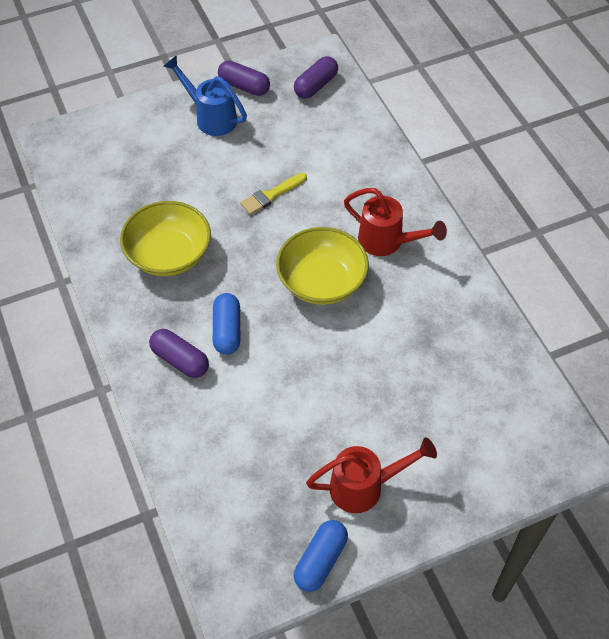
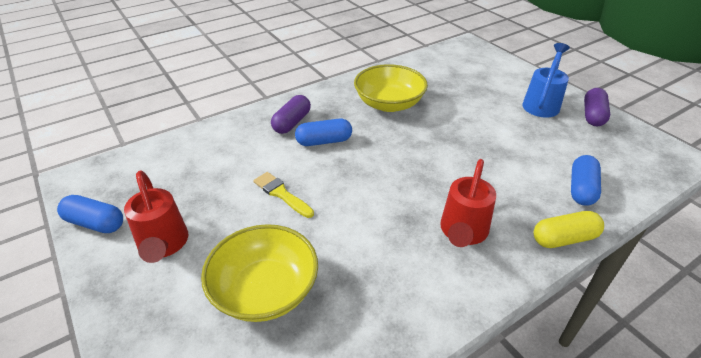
camera: 80 degrees right, 15 degrees down
(271, 195) = (478, 146): yellow brush -> yellow brush (281, 194)
(316, 85) = (635, 157): purple capsule -> none
(322, 281) = (392, 189): yellow bowl -> yellow bowl (265, 290)
(349, 141) = (581, 189): none -> blue capsule
(405, 176) = (564, 239): none -> yellow capsule

